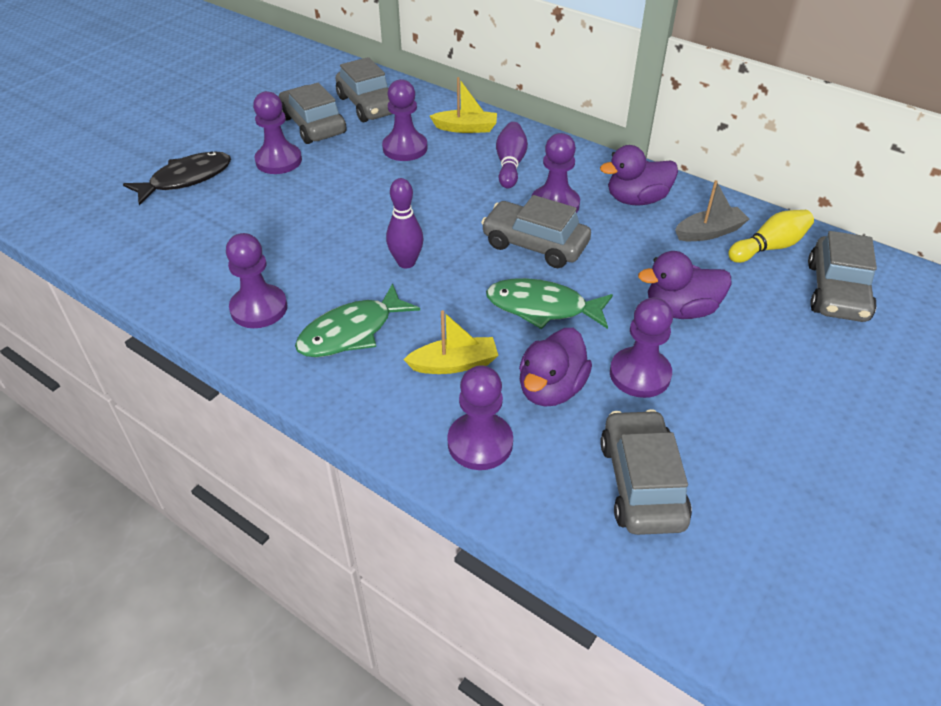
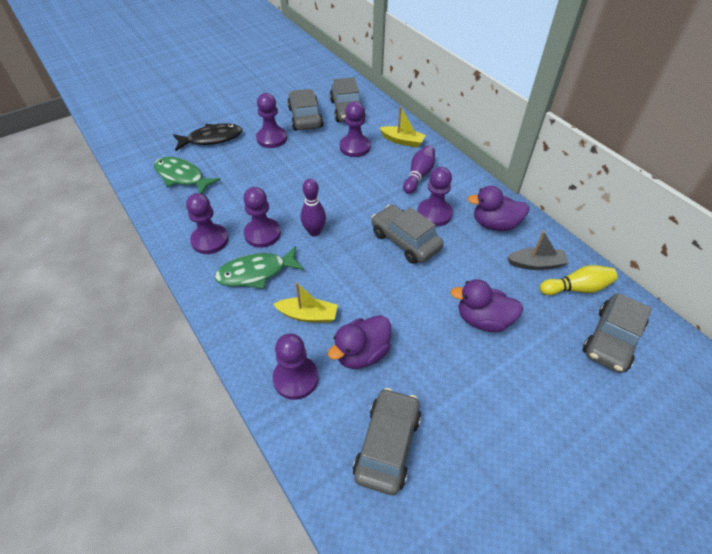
camera: 20 degrees right, 5 degrees up
(542, 307) = (386, 290): green fish -> green fish (182, 177)
(640, 374) = (428, 361): purple pawn -> purple pawn (262, 234)

